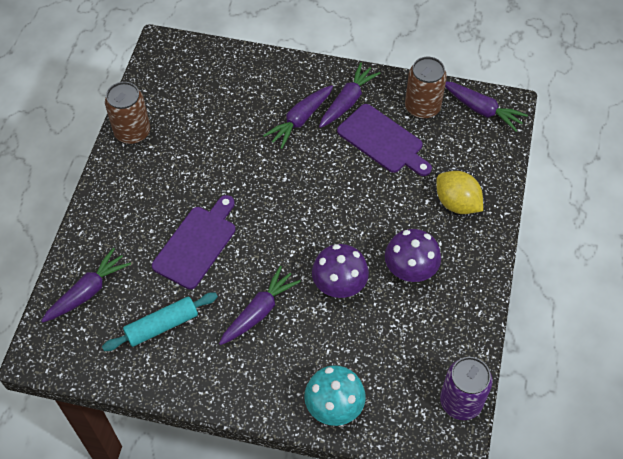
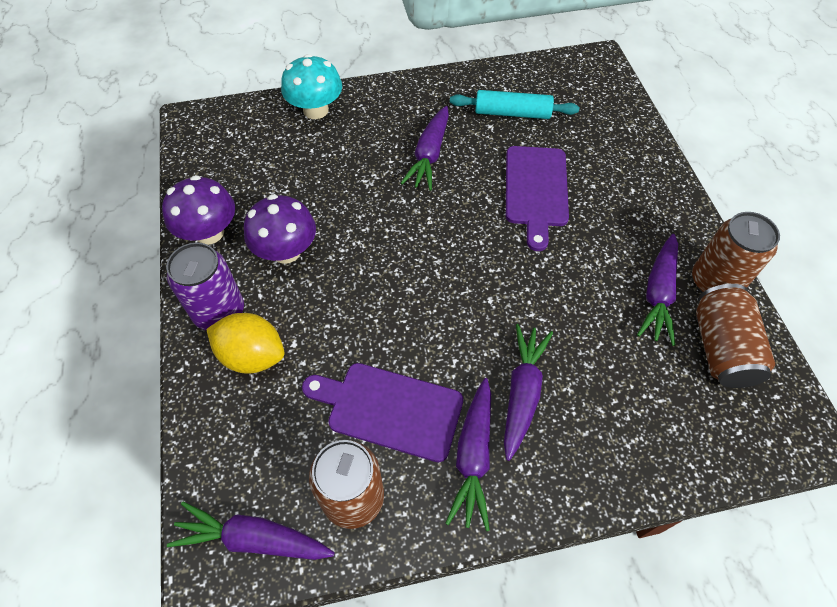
camera: 155 degrees right, 0 degrees up
(88, 291) = (602, 114): purple carrot -> purple carrot (658, 294)
(162, 326) = (512, 113): turquoise rolling pin -> turquoise rolling pin turned 60 degrees clockwise
(166, 97) = (721, 348): none -> brown can
(339, 285) = (360, 207): purple mushroom -> purple mushroom (209, 232)
(460, 402) = (194, 152): purple can -> purple can (219, 312)

